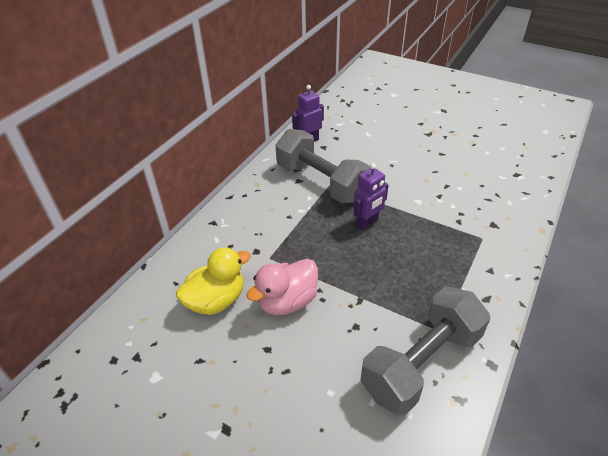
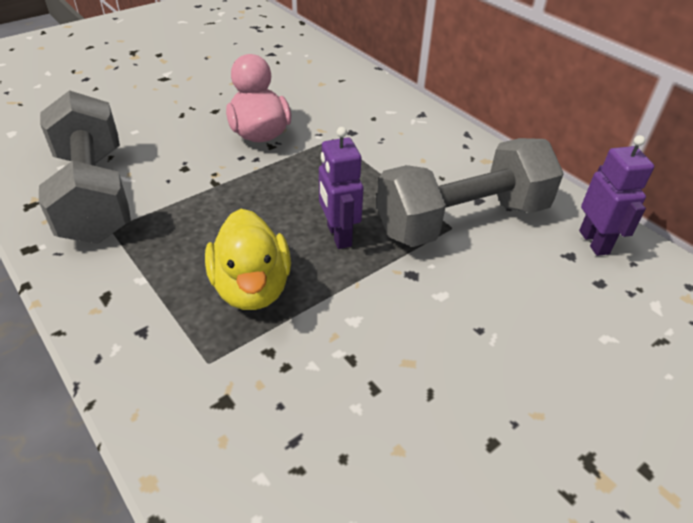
camera: 110 degrees right, 0 degrees up
(216, 300) = (299, 95): yellow duck -> yellow duck (252, 288)

